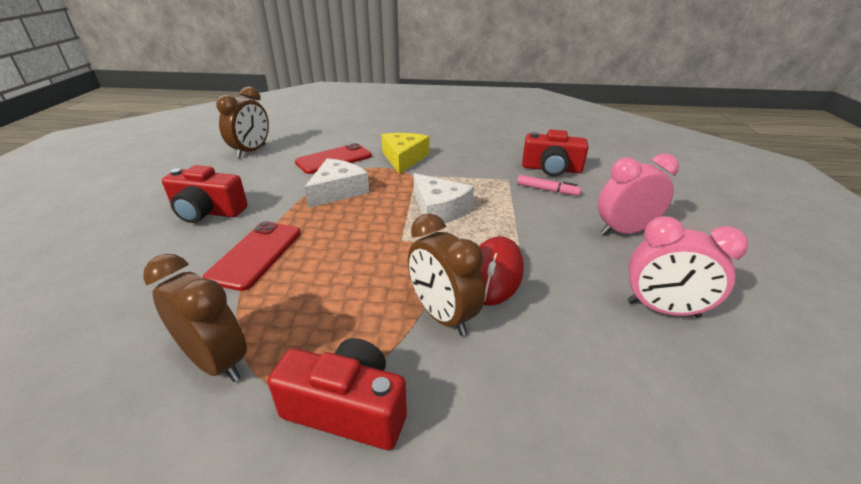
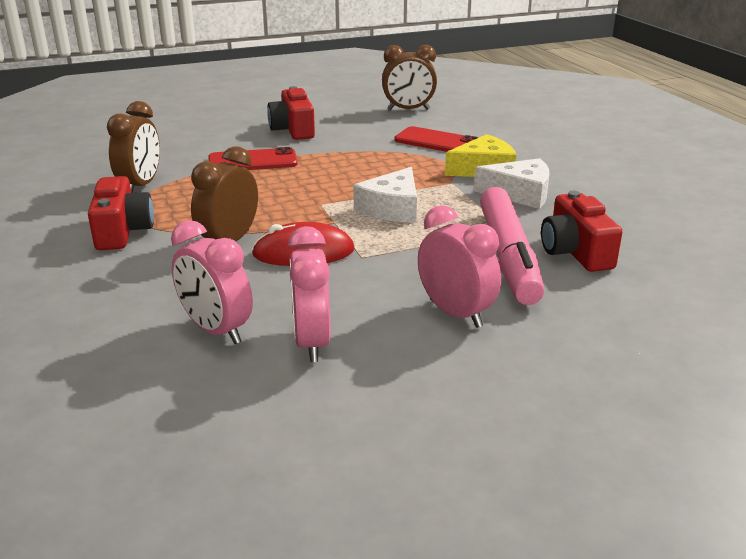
camera: 65 degrees right, 5 degrees down
(337, 191) = (376, 160): white cheese -> white cheese (520, 194)
(547, 190) = (508, 256): pink marker -> pink marker, size x2.36
(635, 368) = (216, 330): none -> pink clock

